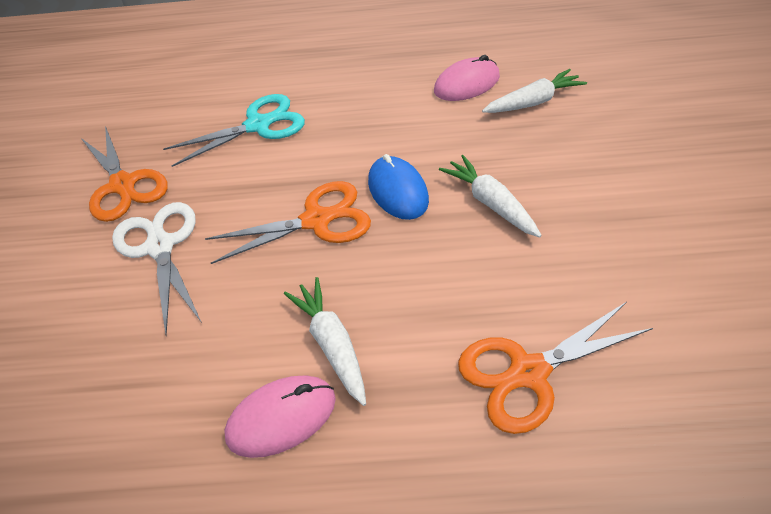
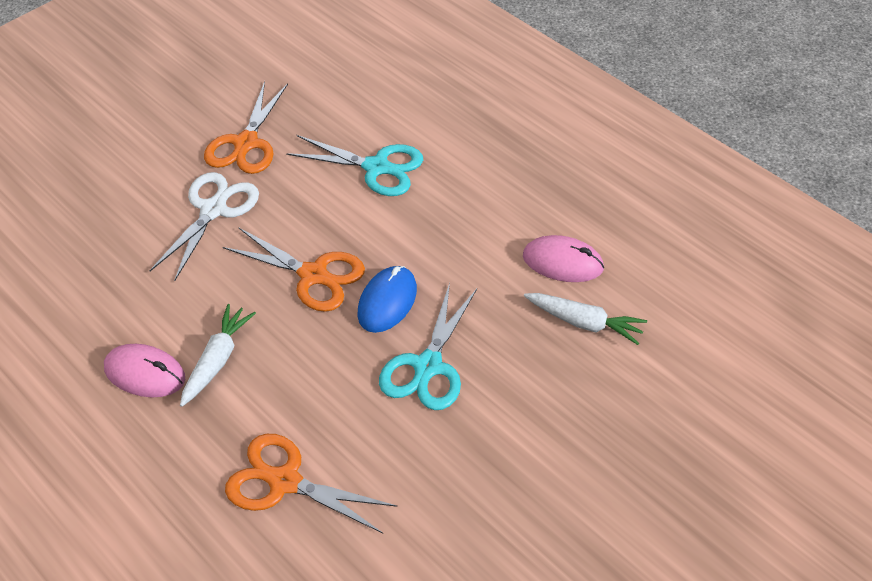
camera: 45 degrees right, 0 degrees up
(490, 203) = (428, 367): white carrot -> turquoise scissors

